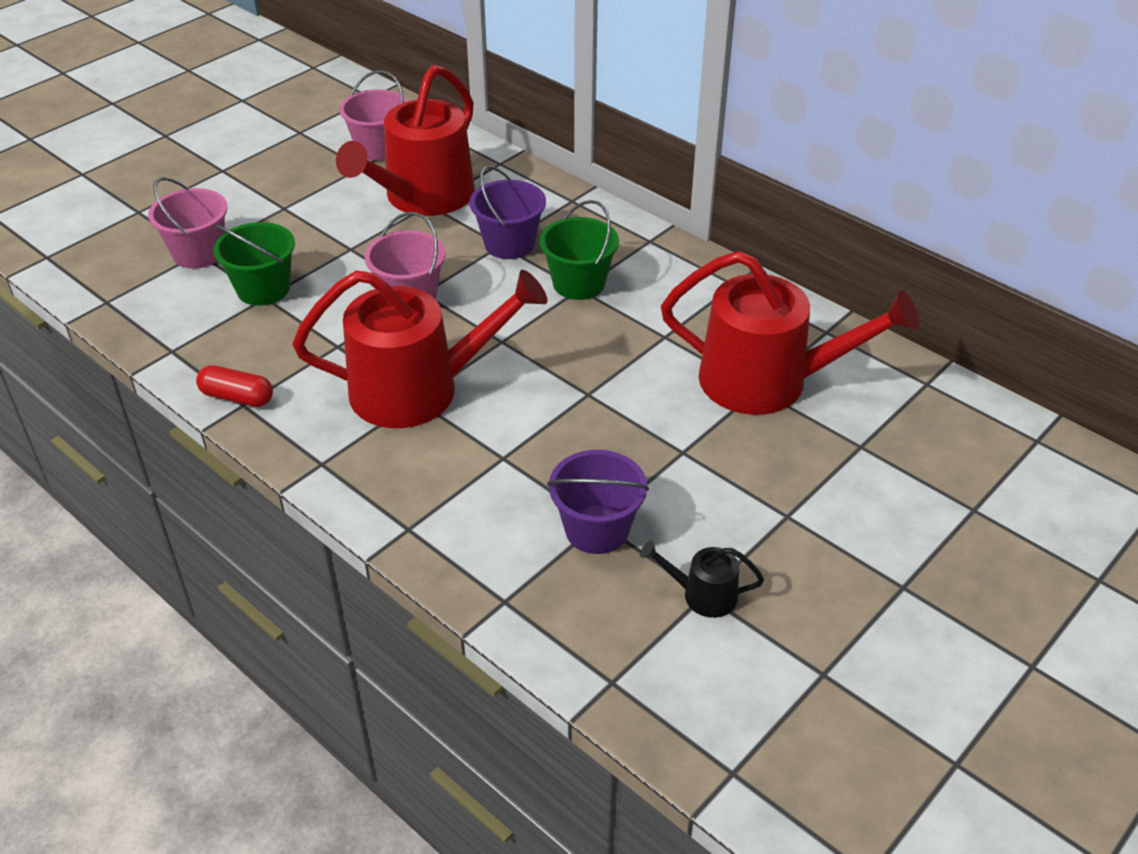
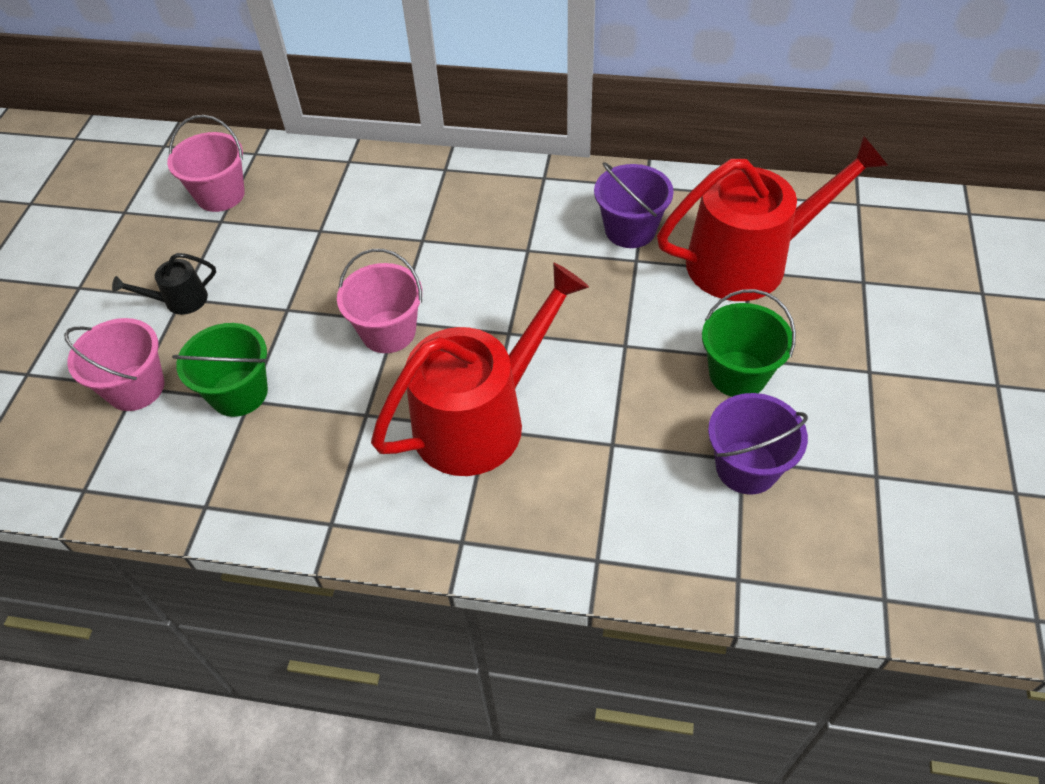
camera: 30 degrees left, 10 degrees up
(237, 397) = (318, 519): red capsule -> none
(423, 197) = (308, 226): red watering can -> none
(509, 244) = (429, 236): purple bucket -> purple bucket (630, 230)
(578, 283) = (523, 245): green bucket -> green bucket (738, 374)
(703, 595) = (876, 478): black watering can -> black watering can (180, 300)

